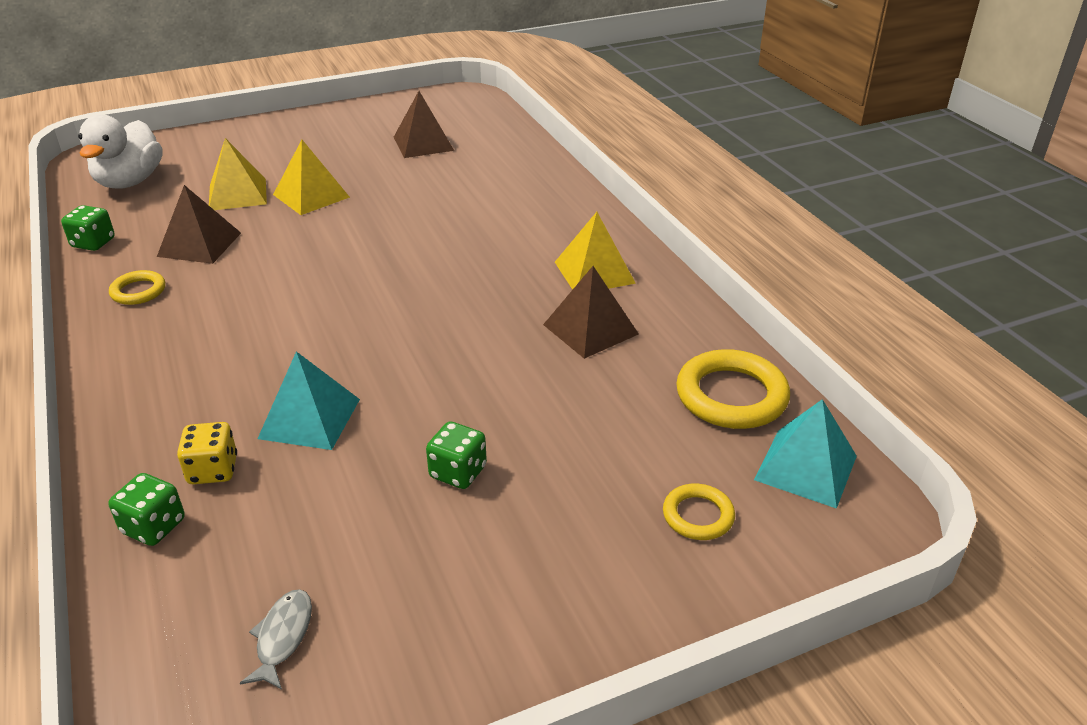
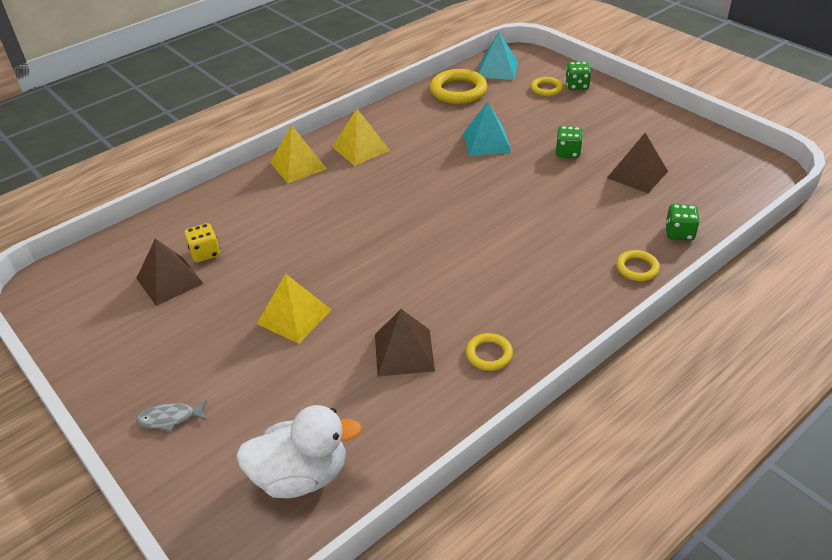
camera: 105 degrees left, 5 degrees up
(93, 243) = (432, 431): green dice -> green dice (577, 86)
(135, 447) = (637, 268): none -> yellow ring
(213, 470) = (628, 230): yellow dice -> yellow dice (205, 253)
(237, 194) = (305, 369): yellow pyramid -> yellow pyramid (298, 165)
(283, 637) = (696, 170): grey fish -> grey fish (170, 418)
(310, 418) = (565, 212): turquoise pyramid -> turquoise pyramid (487, 142)
(590, 329) = (424, 138): brown pyramid -> brown pyramid (637, 174)

